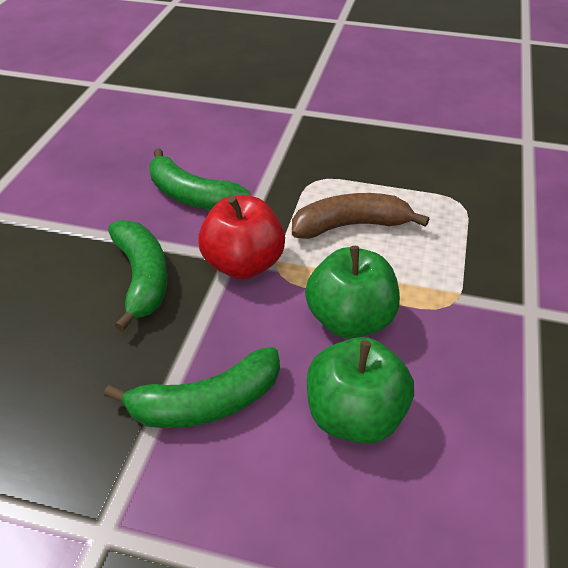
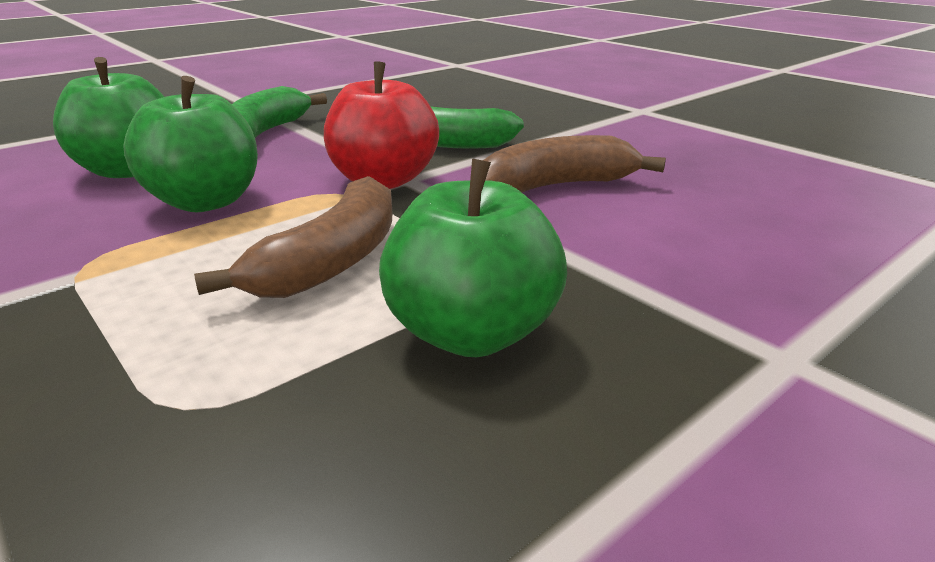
camera: 125 degrees right, 15 degrees down
(192, 196) = (554, 187): green banana -> brown banana
(356, 167) = (472, 333): none -> green apple

